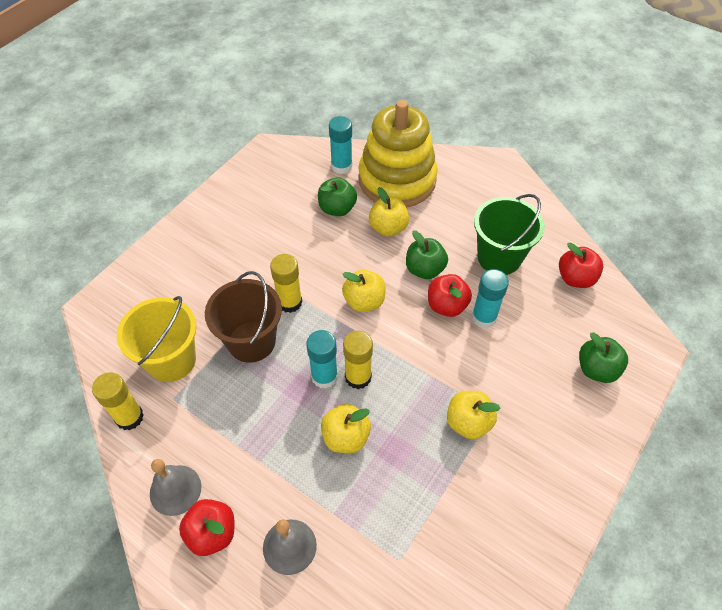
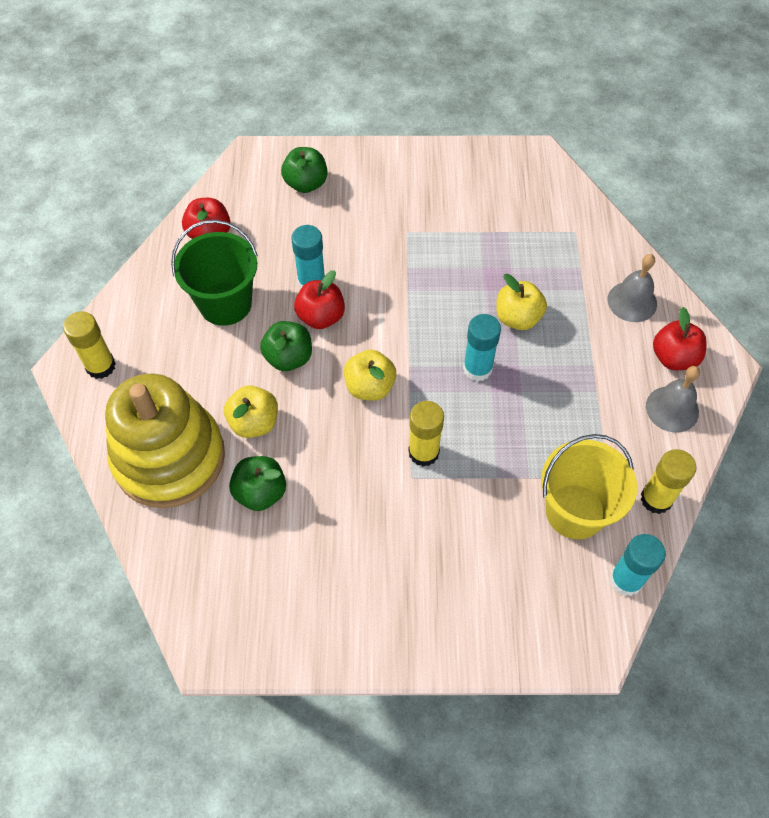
camera: 125 degrees left, 5 degrees up
(251, 341) = (495, 454): brown bucket -> none
(341, 166) = (184, 534): turquoise glue stick -> turquoise glue stick (626, 580)
(358, 377) = (455, 342): yellow glue stick -> yellow glue stick (100, 366)
(468, 422) = (430, 243): yellow apple -> none

